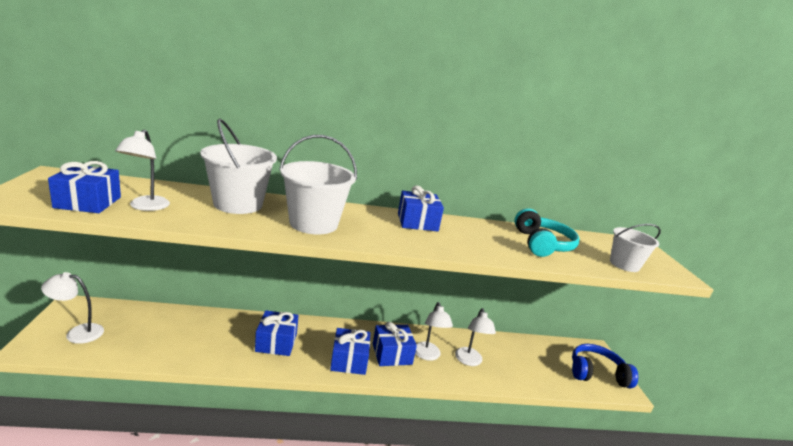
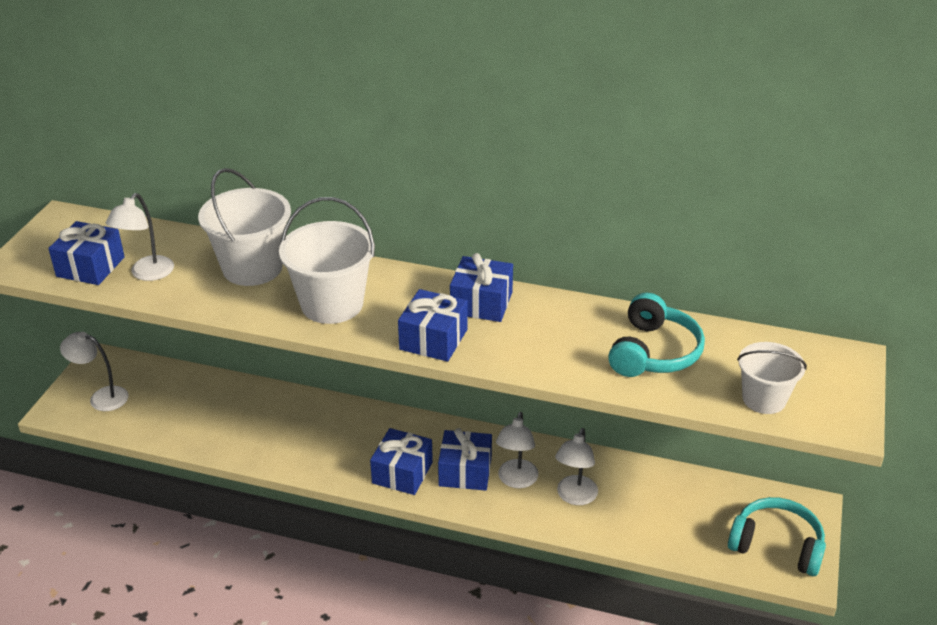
camera: 25 degrees right, 15 degrees up
(276, 342) = (318, 436): blue gift -> blue gift (433, 339)
(597, 373) = (776, 545): blue headphones -> turquoise headphones

